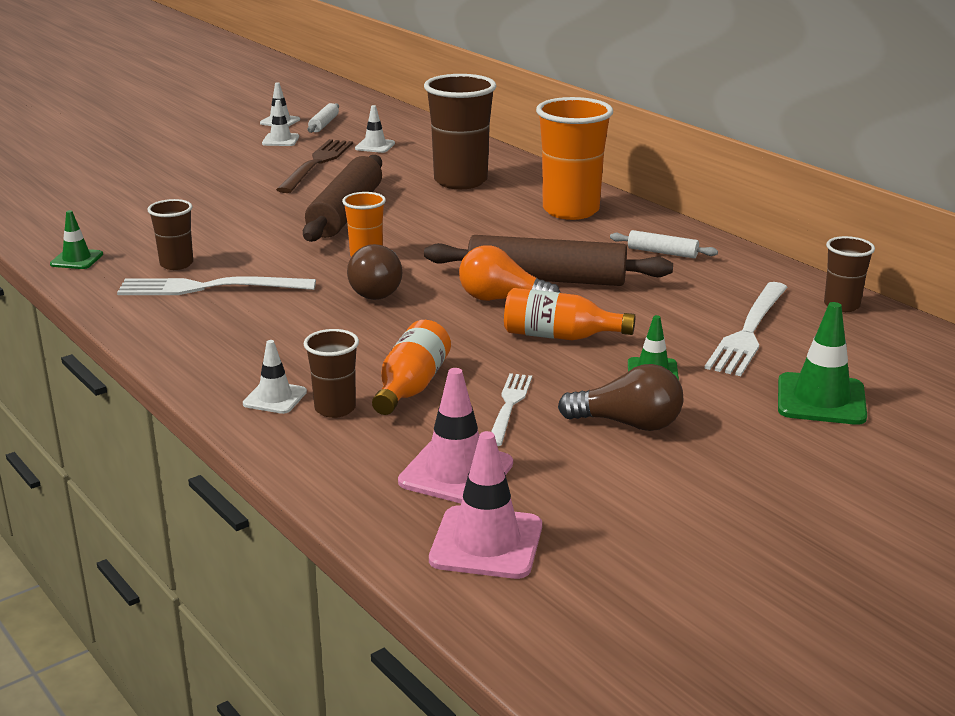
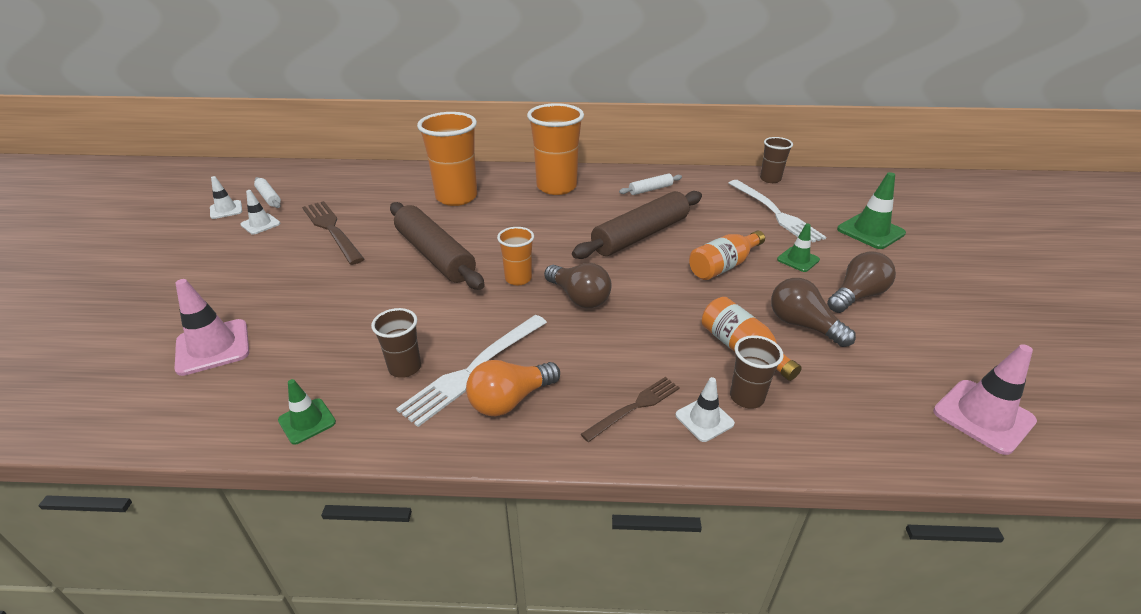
camera: 50 degrees left, 10 degrees up
(249, 364) = (634, 407): none -> brown fork
(375, 146) = (345, 198): white traffic cone -> none
(456, 473) = (880, 386): pink traffic cone -> pink traffic cone (213, 347)
(460, 181) = (456, 197): brown cup -> orange cup
(501, 299) = (650, 261): orange light bulb -> orange light bulb (510, 400)
(509, 406) = (802, 325): white fork -> brown light bulb

